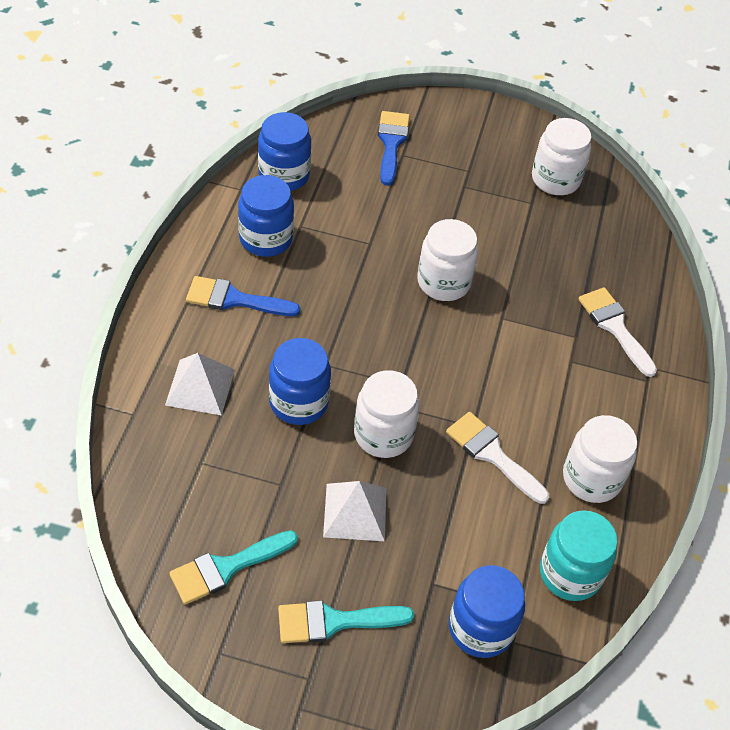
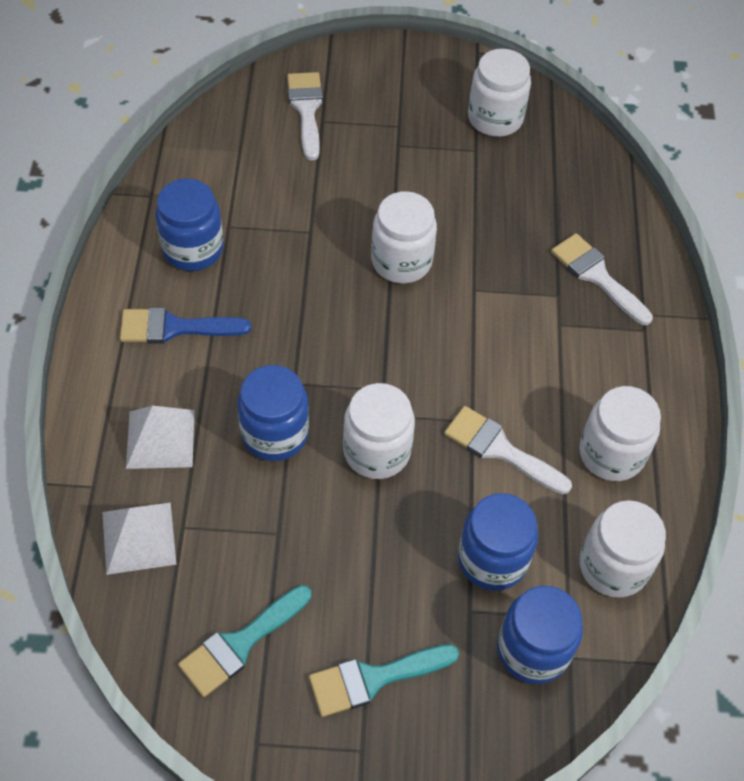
camera: 10 degrees left, 5 degrees up
(284, 175) = (195, 170): blue jar -> blue jar (492, 559)
(355, 512) = (366, 547): white pyramid -> white pyramid (139, 537)
(391, 143) = (306, 109): blue brush -> white brush
(570, 573) = (613, 566): turquoise jar -> white jar

